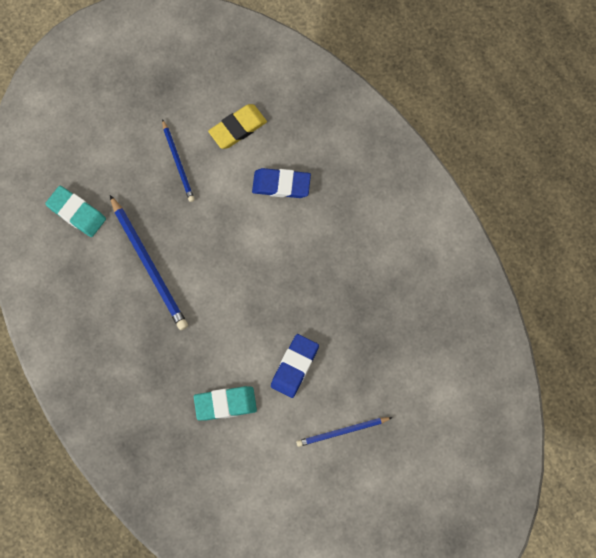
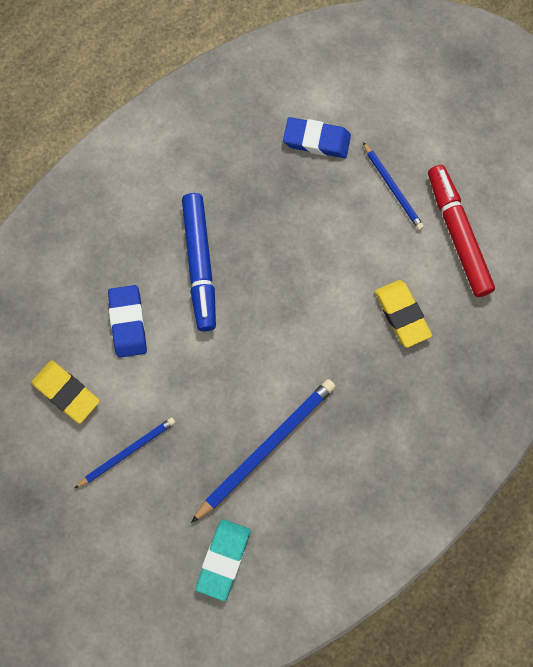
camera: 105 degrees left, 0 degrees up
(225, 404) = (402, 315): turquoise eraser -> yellow eraser
(284, 475) = (457, 234): none -> red marker
(294, 366) = (338, 253): blue eraser -> blue eraser (316, 140)
(315, 251) = (200, 265): none -> blue marker

